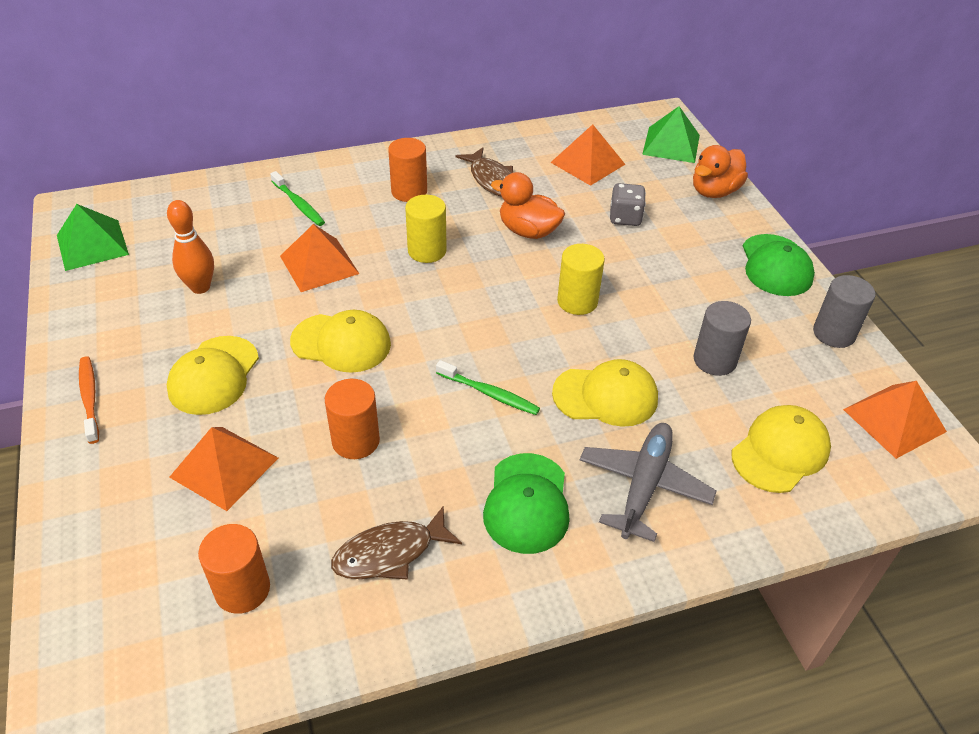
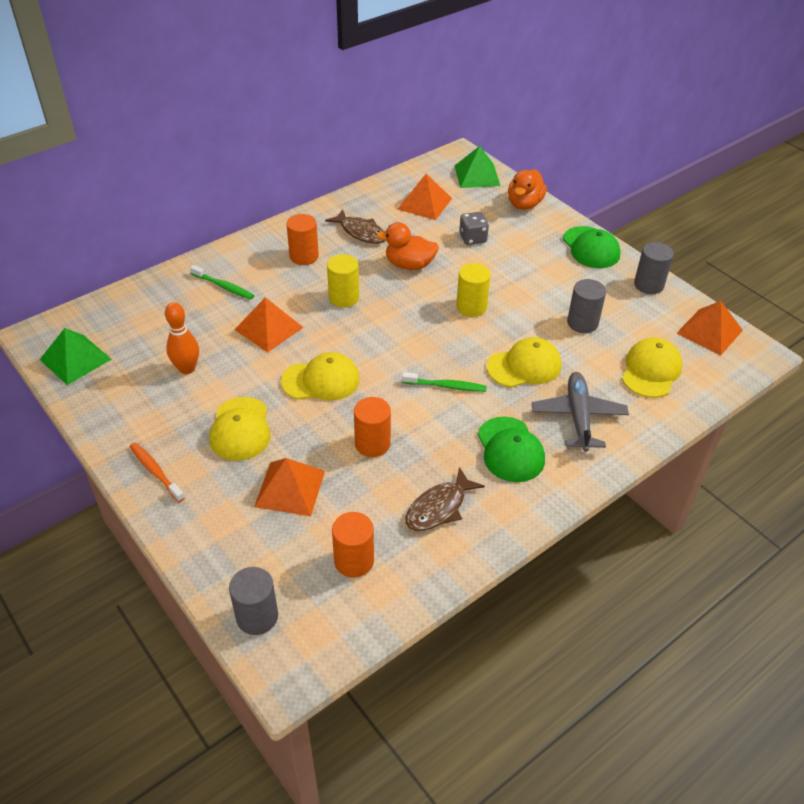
camera: 20 degrees left, 0 degrees up
(84, 623) = (257, 616): none -> grey cylinder

